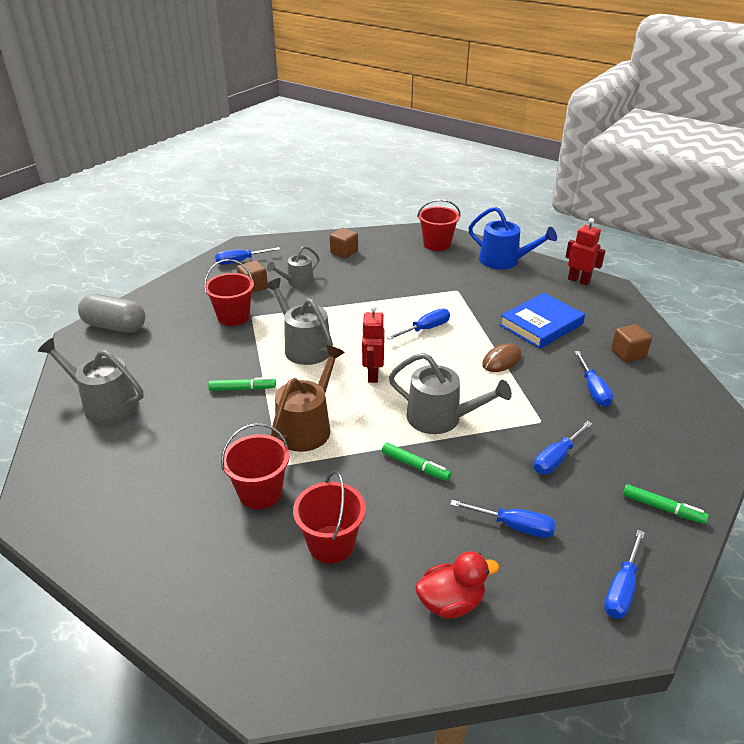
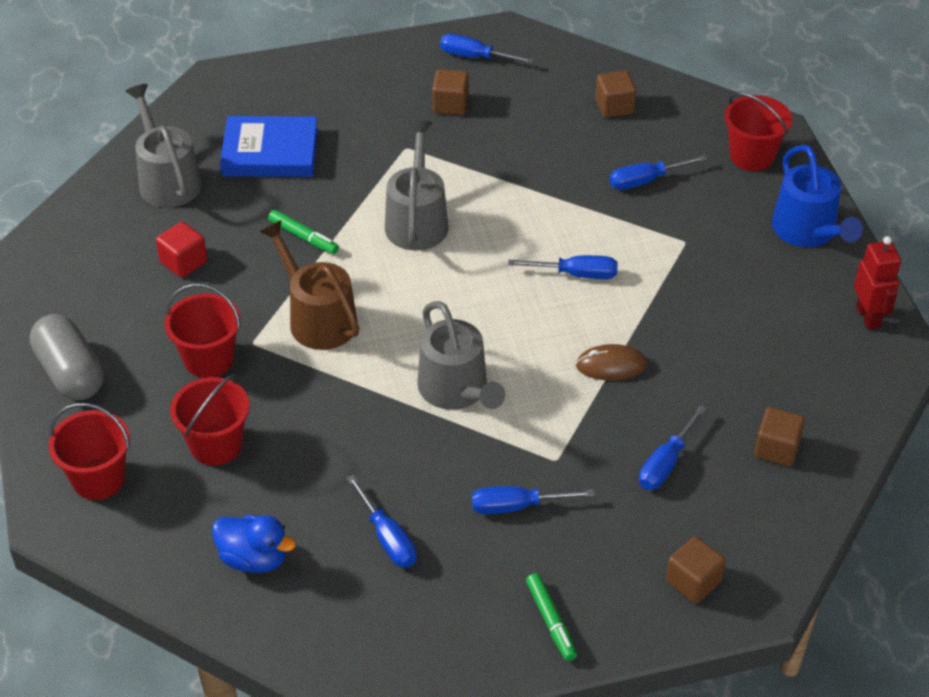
camera: 40 degrees right, 10 degrees up
(115, 326) = (258, 85): grey capsule -> grey capsule (70, 373)
(172, 444) = (184, 262): none -> red cube
(233, 317) = (386, 137): red bucket -> red bucket (98, 479)
(297, 282) = (507, 124): grey watering can -> none
(307, 427) = (318, 319): brown watering can -> brown watering can turned 105 degrees counterclockwise
(372, 375) = (448, 298): red robot -> none
(415, 466) = (370, 423): green marker -> none
(451, 602) = (254, 558): red duck -> blue duck
(541, 324) = (723, 349): blue book -> blue book (270, 152)
(621, 588) = (409, 652): blue screwdriver -> blue screwdriver (646, 180)
(690, 438) = (693, 582): none -> brown cube

